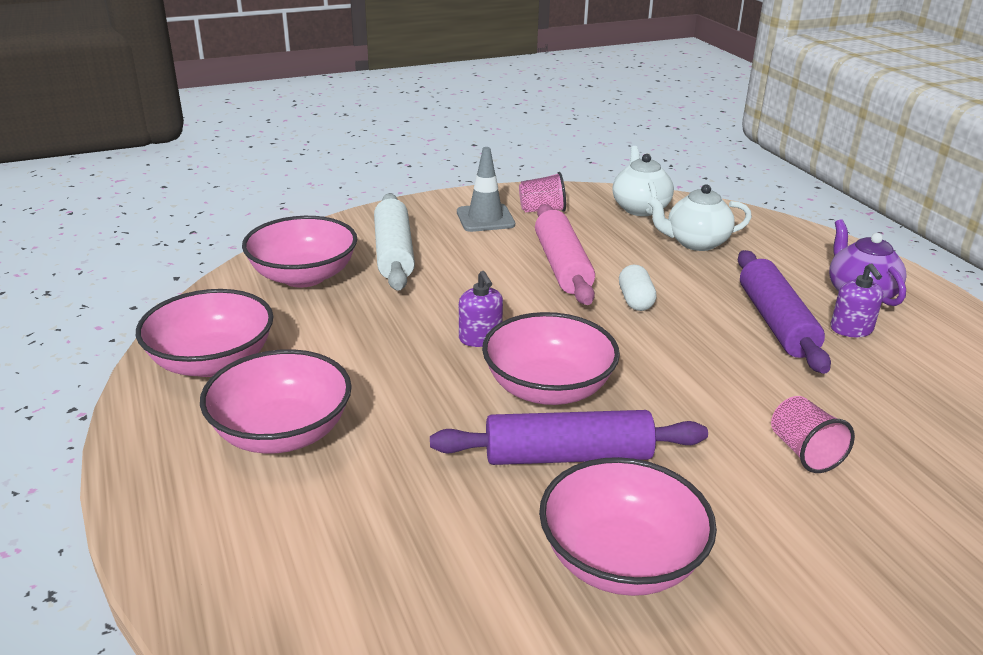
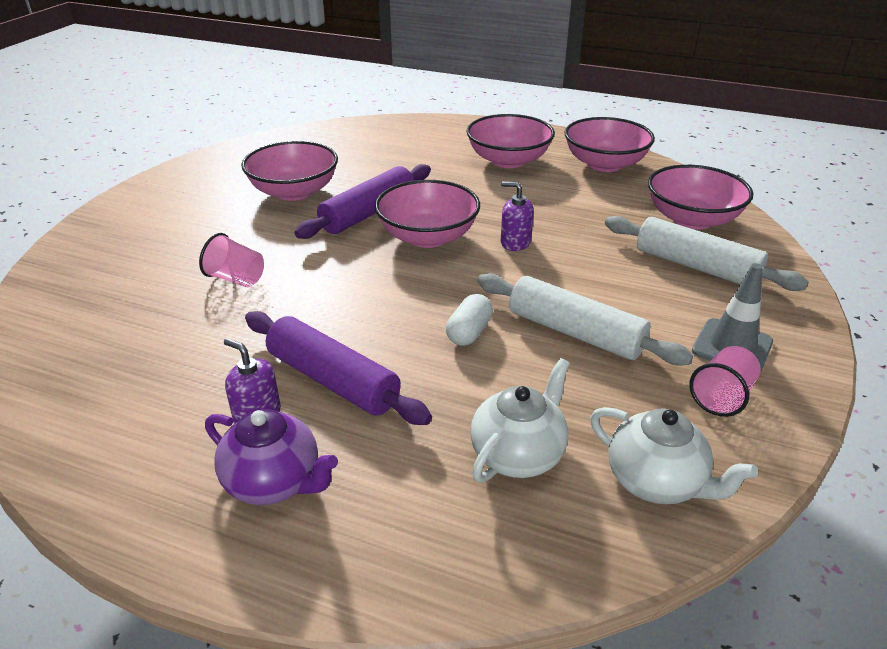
camera: 135 degrees right, 5 degrees up
(562, 266) = (575, 333): pink rolling pin -> white rolling pin
(635, 300) = (469, 332): white capsule -> white capsule turned 75 degrees clockwise

